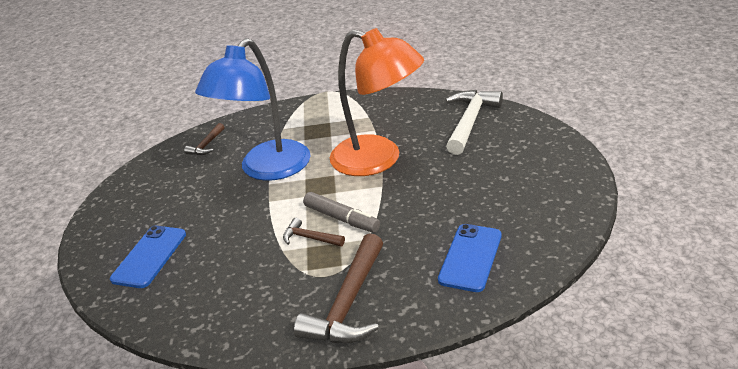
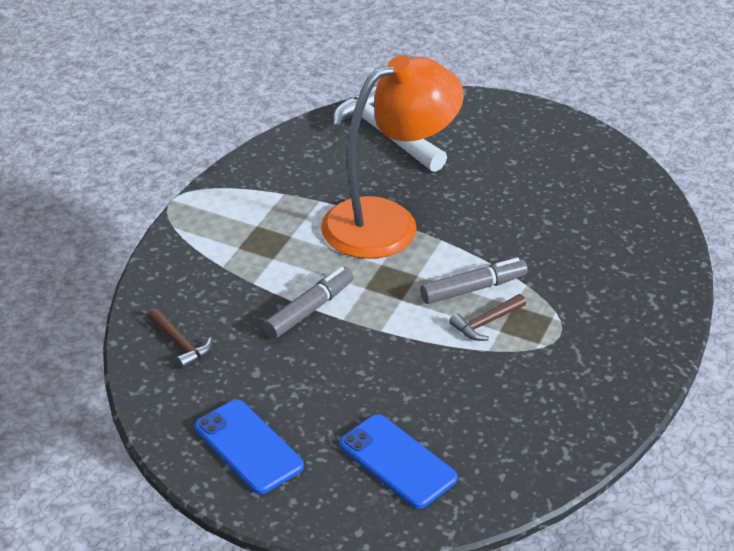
camera: 65 degrees left, 5 degrees up
(267, 169) = (309, 310): blue lamp -> grey marker
(348, 304) = (617, 334): brown hammer -> none
(470, 257) = (614, 235): blue phone -> blue phone (248, 447)

